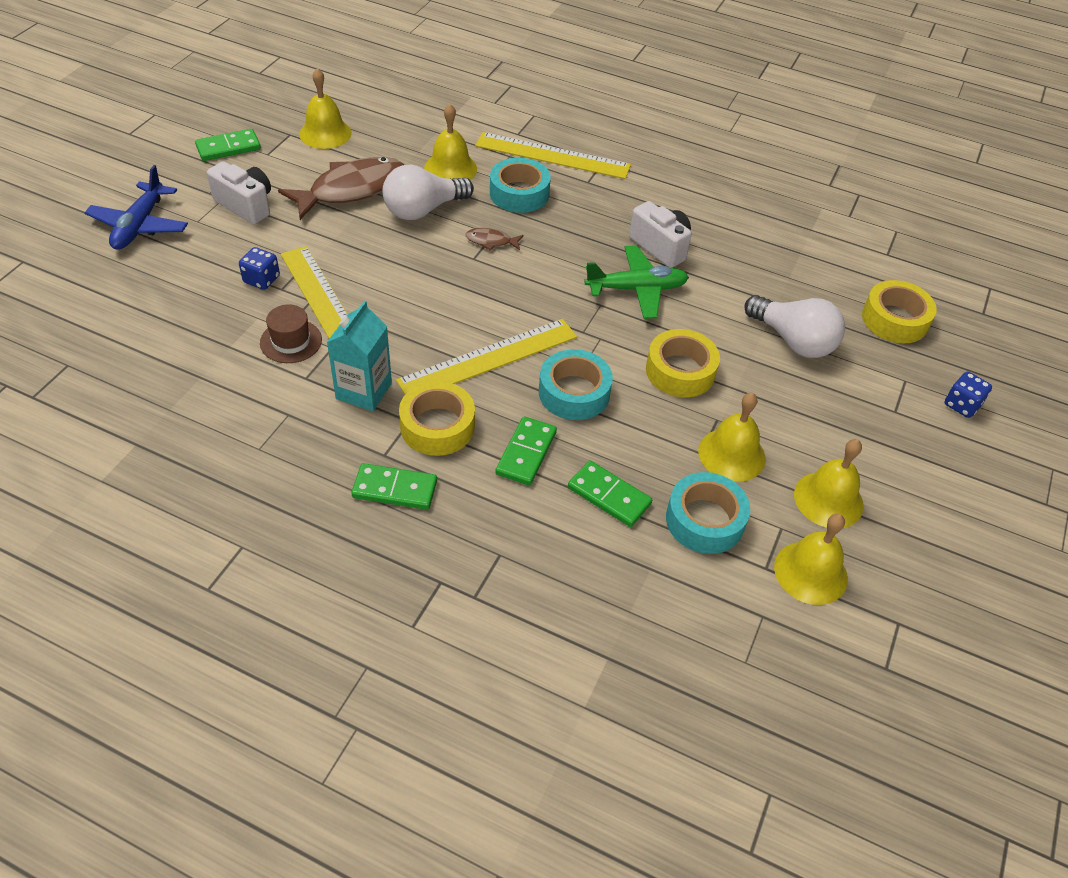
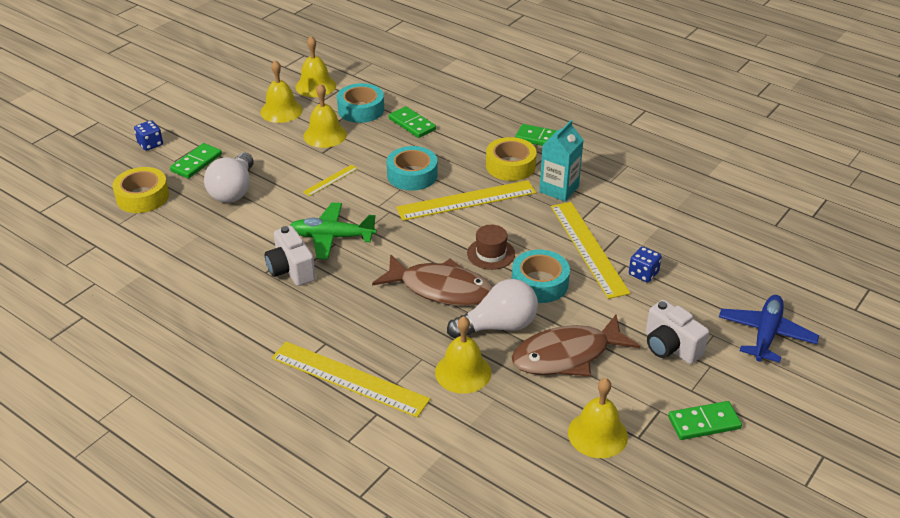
camera: 165 degrees left, 10 degrees down
(291, 341) = (613, 225): brown hat -> brown hat (491, 254)
(491, 241) = (441, 289): brown fish -> brown fish, size x2.31
(519, 193) = (400, 335): turquoise tape -> turquoise tape (539, 283)
(526, 453) = (455, 147): green domino -> green domino (196, 163)
(680, 371) = (330, 180): yellow tape -> yellow ruler
(793, 341) = (233, 191): white light bulb -> white light bulb turned 135 degrees counterclockwise

